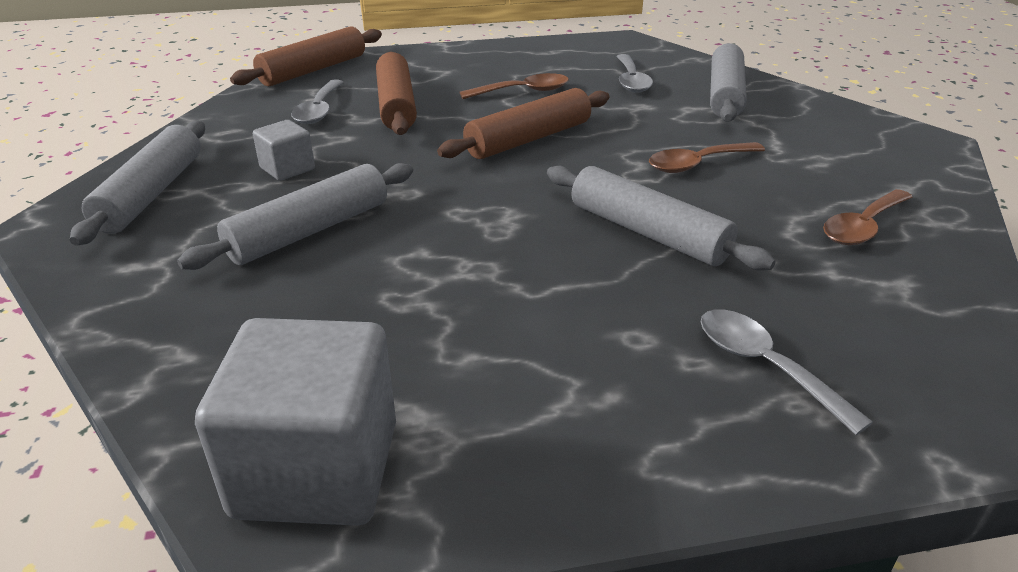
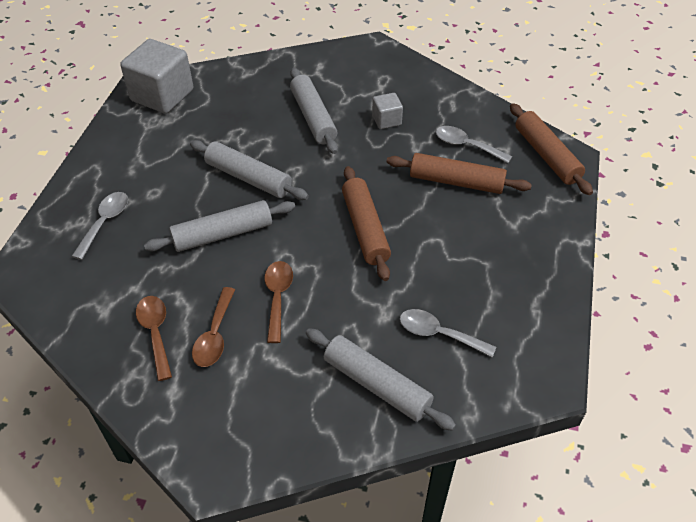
camera: 115 degrees right, 15 degrees up
(151, 194) = (386, 74): grey rolling pin -> grey rolling pin (248, 178)
(522, 92) = (448, 255): brown spoon -> brown spoon (215, 335)
(765, 366) = (105, 223): grey spoon -> grey spoon turned 60 degrees counterclockwise

